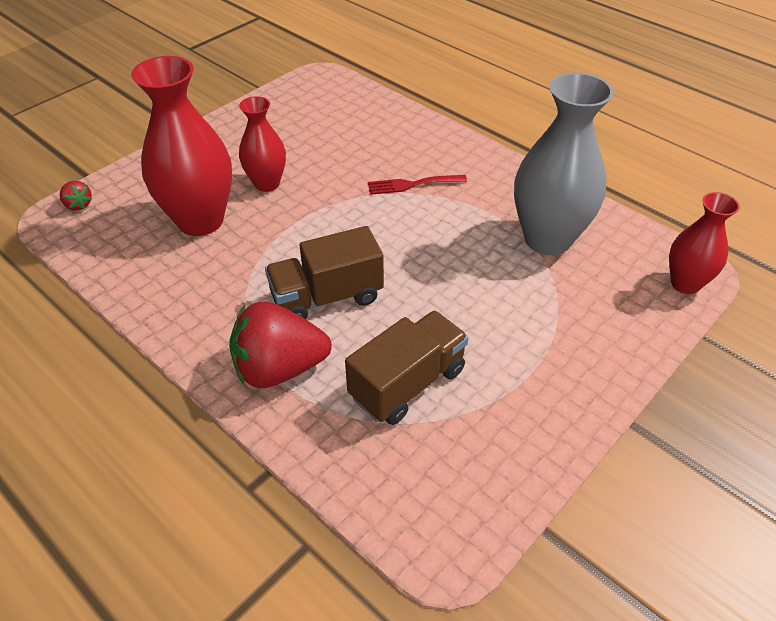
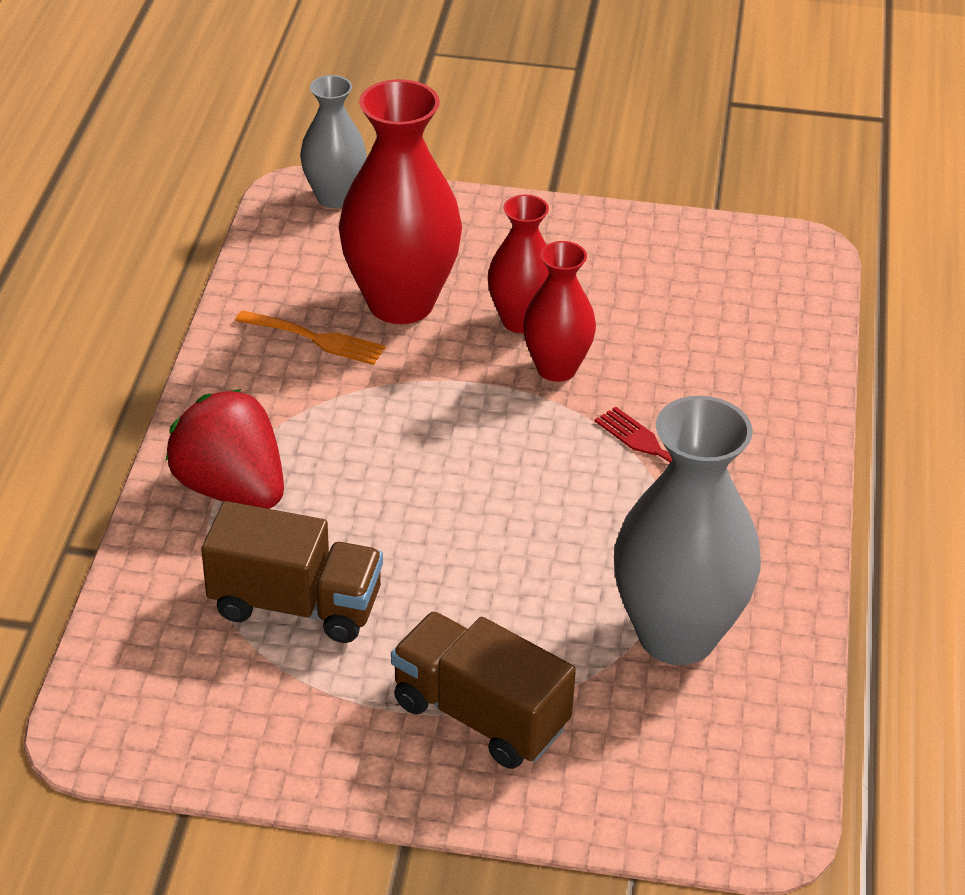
camera: 55 degrees right, 5 degrees down
(78, 205) = (334, 197): red strawberry -> grey vase
(190, 269) = (316, 339): none -> orange fork
(327, 297) = (371, 473): brown truck -> brown truck (480, 715)
(685, 283) = (723, 820): red vase -> red vase (556, 368)

